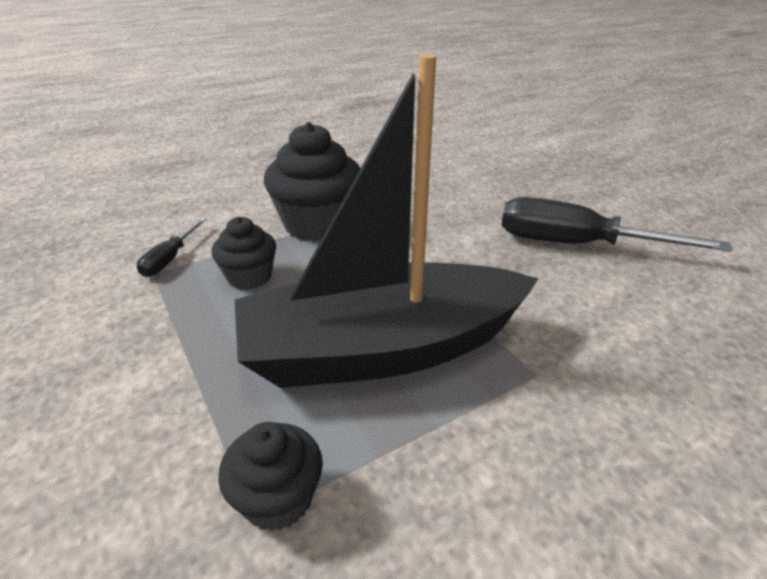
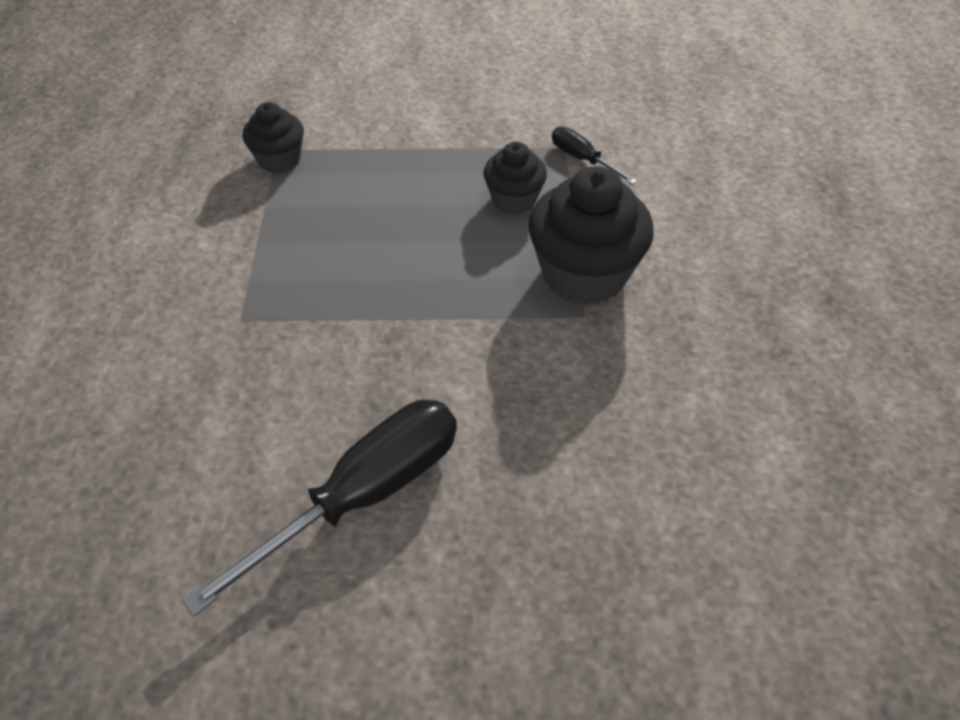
camera: 120 degrees right, 15 degrees up
(382, 349) = (349, 244): black boat -> none

